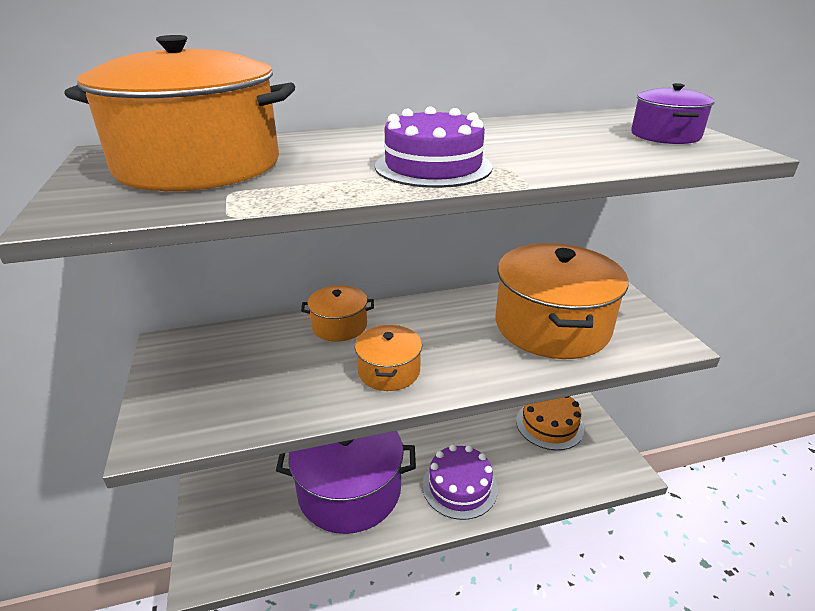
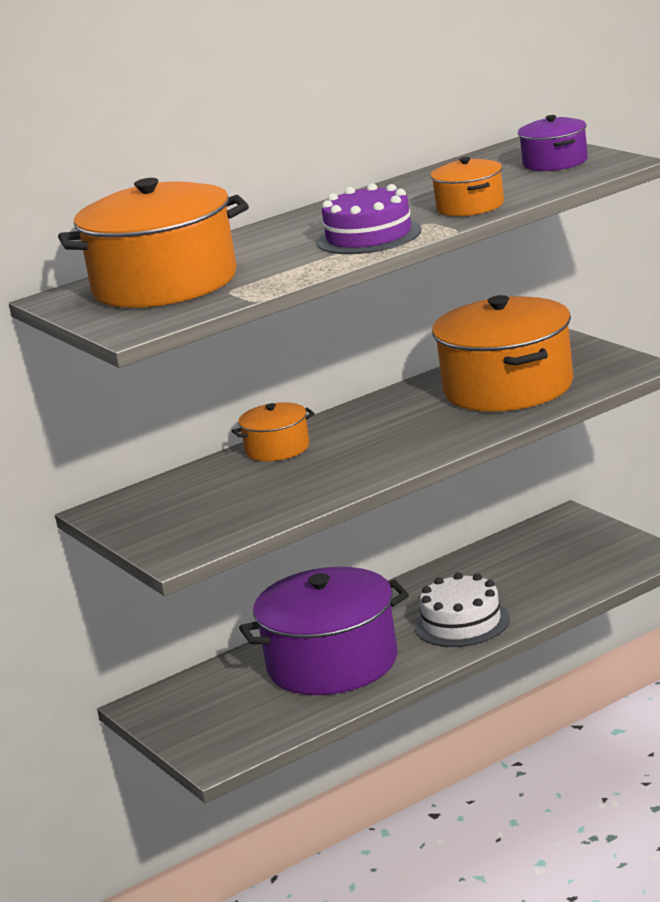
camera: 15 degrees left, 10 degrees down
(389, 371) = (362, 461): orange pot -> orange pot (470, 206)
(459, 486) = (462, 623): purple cake -> white cake
(549, 424) = (544, 547): orange cake -> none

